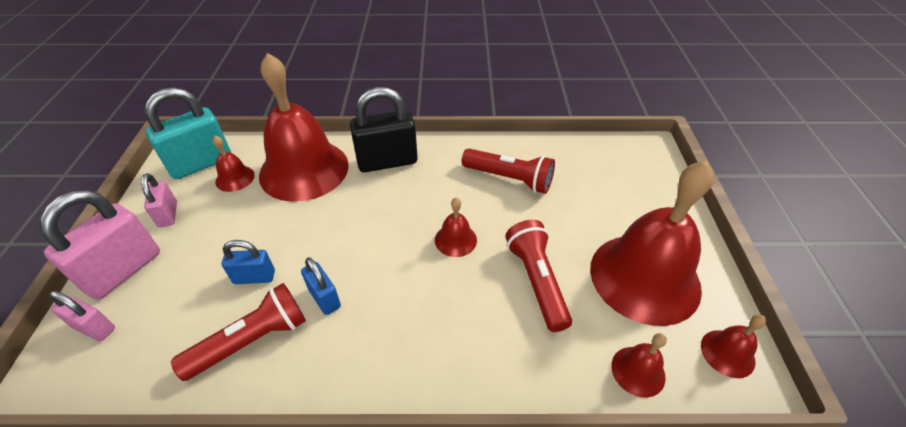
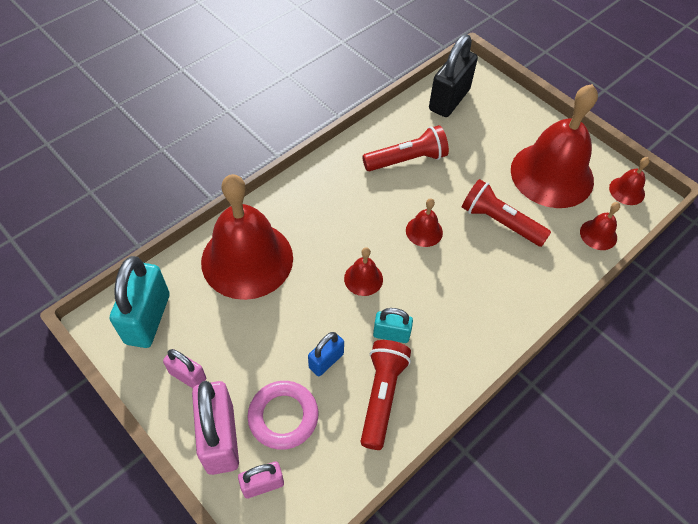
camera: 45 degrees left, 10 degrees up
(174, 291) = (283, 416): none -> pink ring
(235, 178) = (199, 308): red bell -> red bell (363, 279)
(324, 298) = (391, 334): blue padlock -> turquoise padlock
(387, 161) = (304, 206): black padlock -> black padlock (449, 100)

